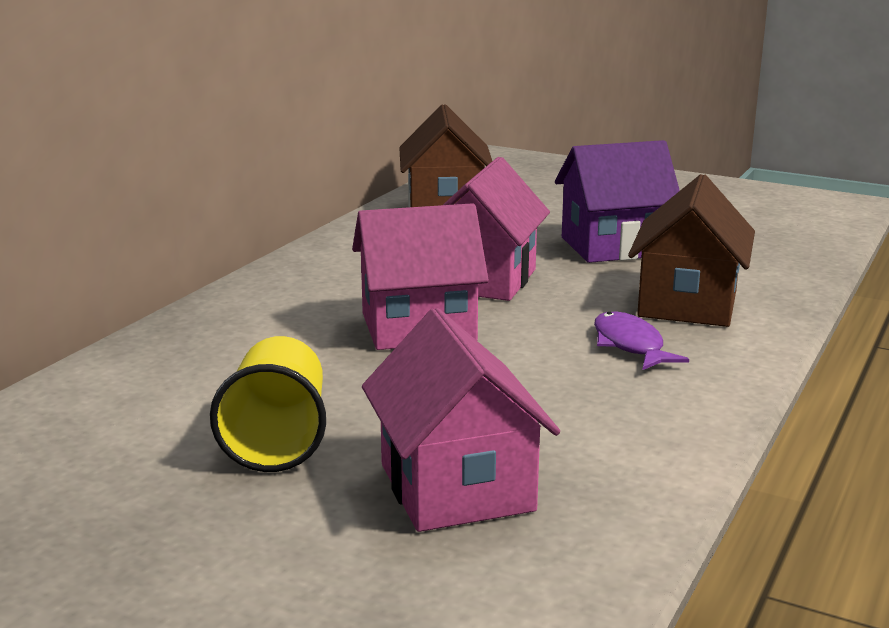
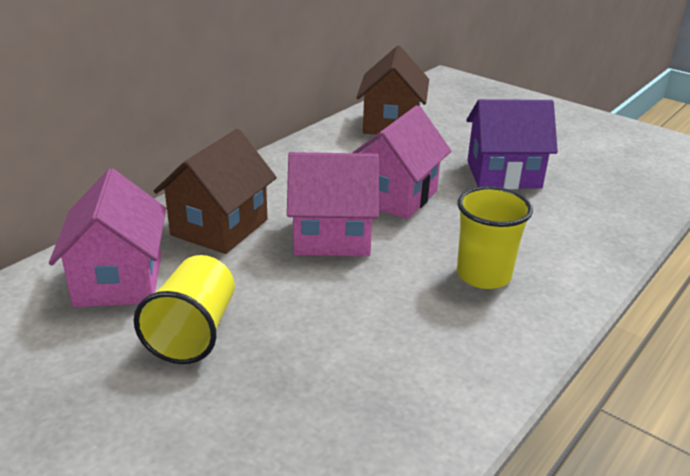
camera: 10 degrees right, 10 degrees up
(456, 487) = (304, 400): pink house -> pink house (119, 280)
(630, 345) = (483, 275): purple fish -> yellow cup
(687, 304) = (542, 239): brown house -> brown house (219, 227)

